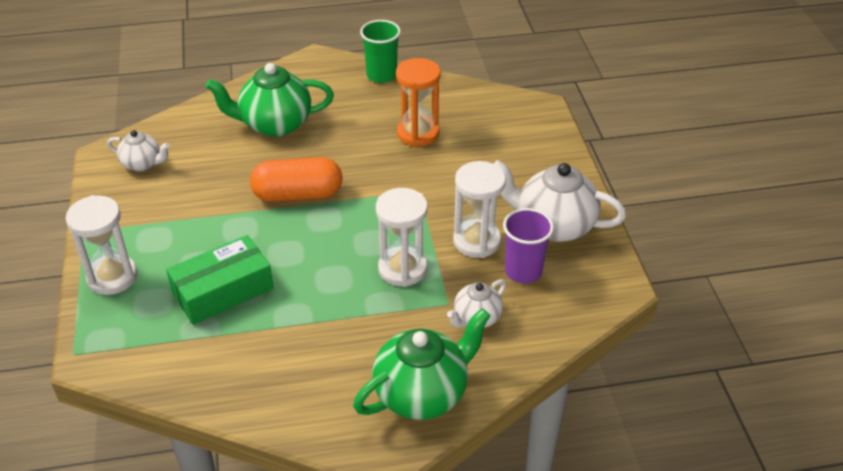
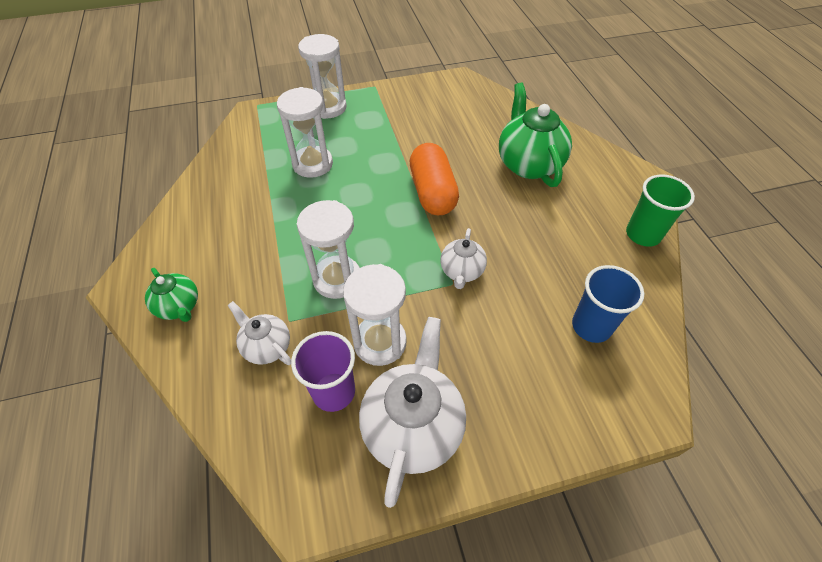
camera: 85 degrees right, 10 degrees up
(142, 164) = (454, 99): white teapot -> white teapot (461, 271)
(223, 290) = (312, 164): green box -> white hourglass
(418, 133) = (550, 276): orange hourglass -> none
(422, 393) = (179, 307): green teapot -> green teapot, size x0.55
(470, 120) = (591, 326): none -> blue cup

